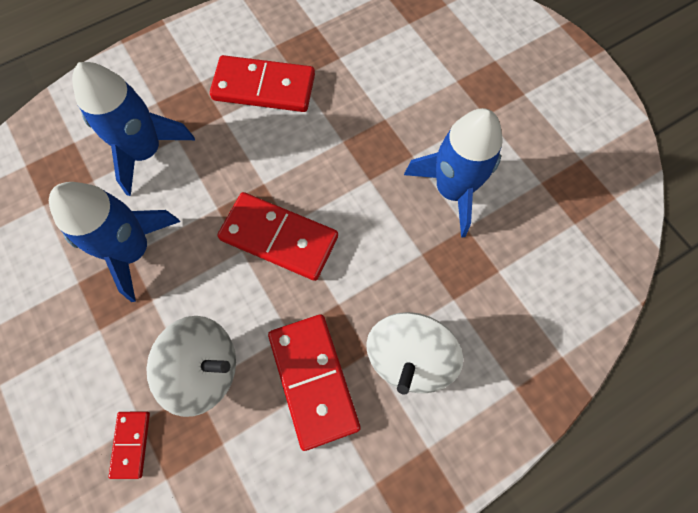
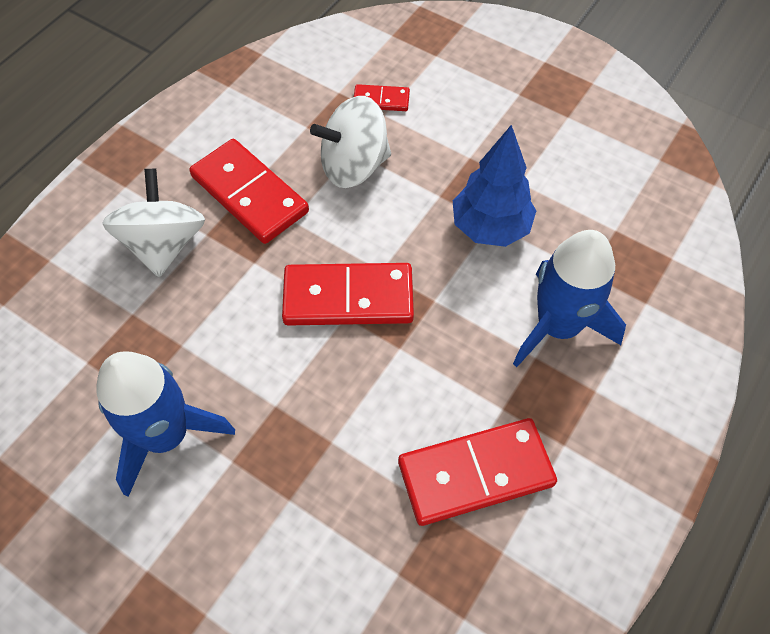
camera: 155 degrees right, 10 degrees down
(131, 444) = (381, 100): red domino -> red domino turned 60 degrees counterclockwise
(133, 250) = (490, 227): blue rocket -> blue tree

